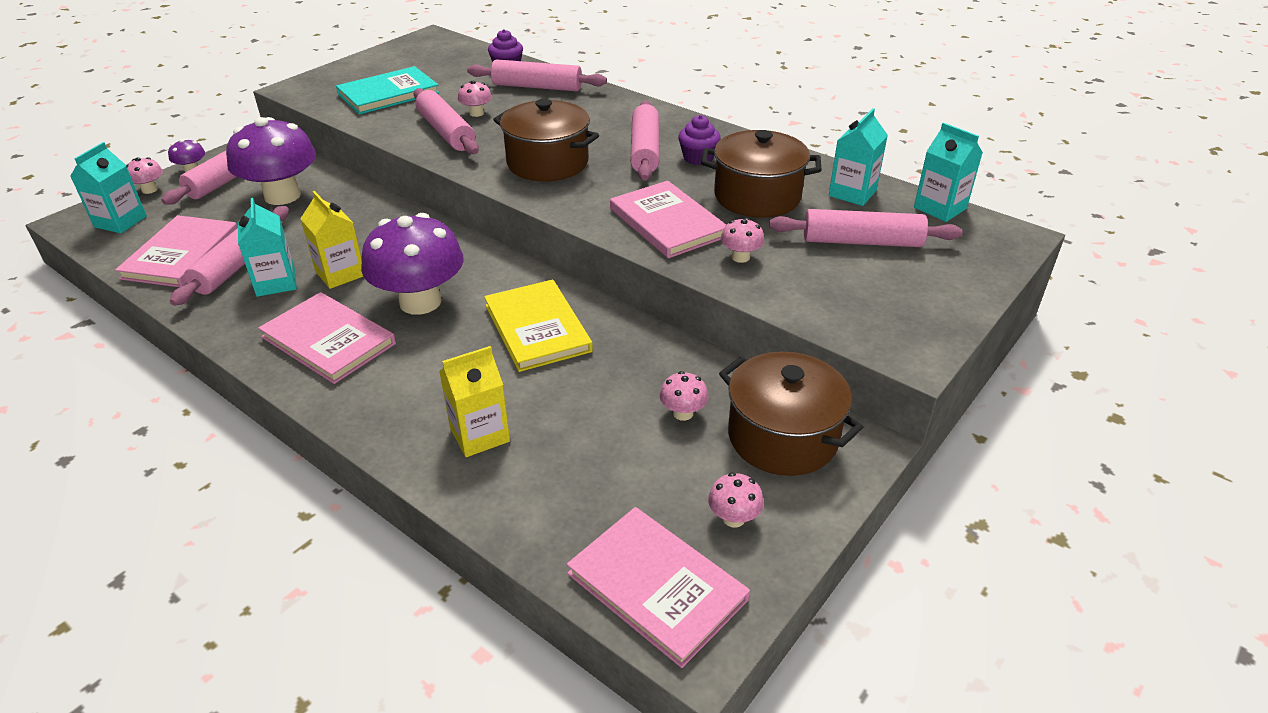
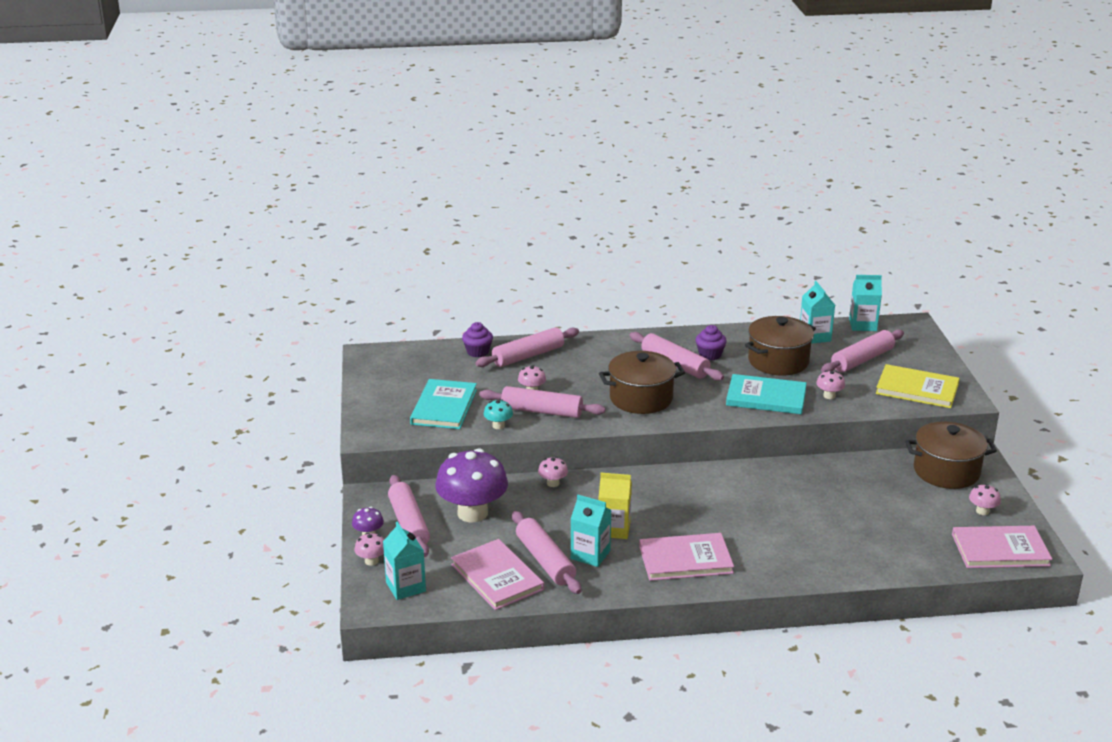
camera: 45 degrees left, 10 degrees down
(389, 126) = (498, 426): none -> turquoise mushroom
(420, 302) = (687, 515): purple mushroom -> none
(479, 435) = (838, 548): yellow carton -> none
(537, 328) = (768, 492): yellow book -> yellow book (917, 389)
(667, 223) = (766, 397): pink book -> turquoise book
(683, 413) = (896, 487): pink mushroom -> pink mushroom (553, 483)

